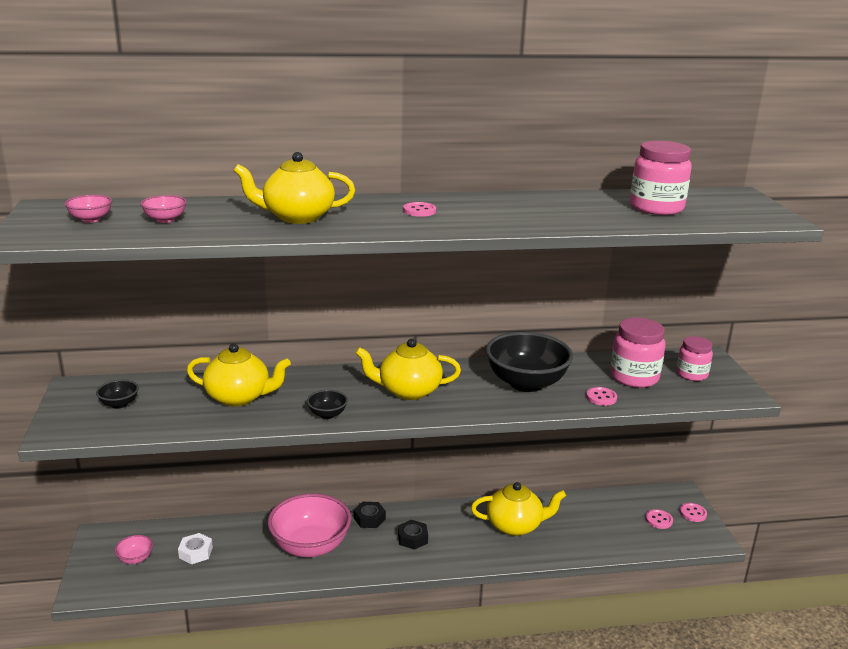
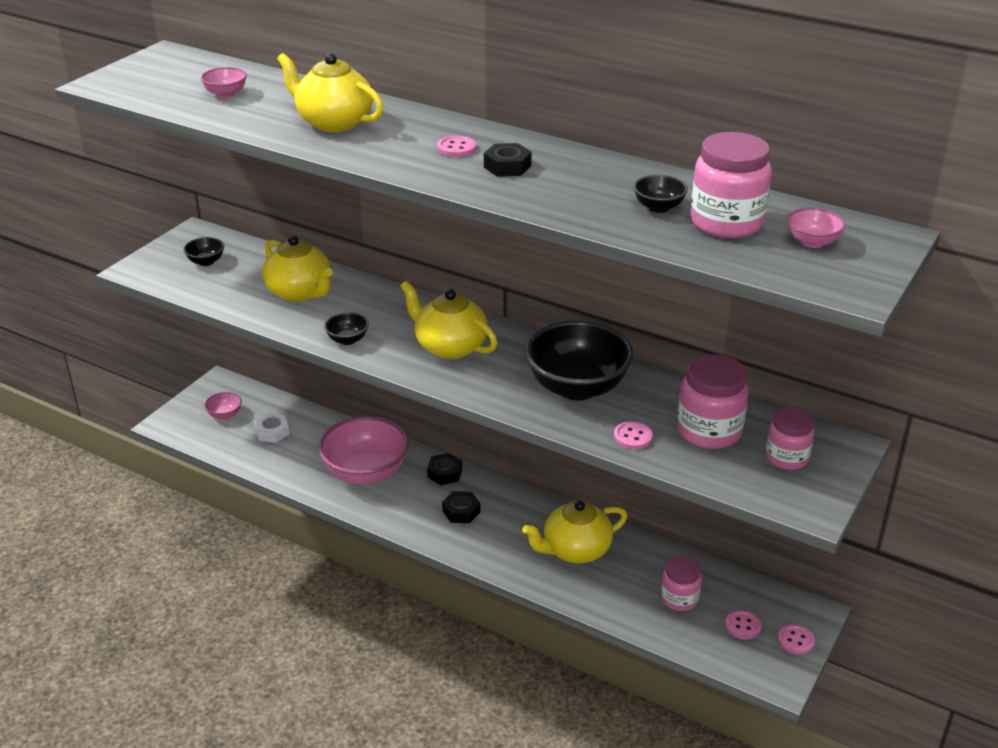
camera: 40 degrees right, 10 degrees up
(91, 219) = (174, 77): pink bowl -> pink bowl (812, 242)
(474, 212) = (507, 166): none -> black nut
(515, 525) = (575, 550): yellow teapot -> yellow teapot turned 120 degrees clockwise
(606, 210) = (658, 207): none -> black bowl
(608, 523) = (679, 599): none -> pink jar

